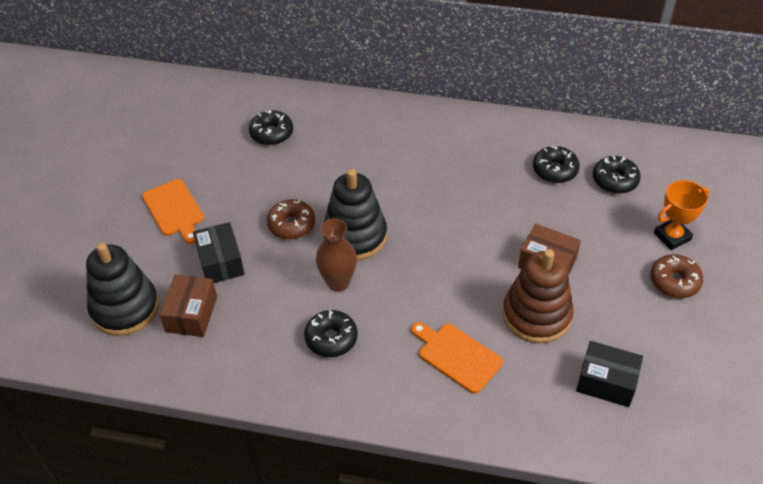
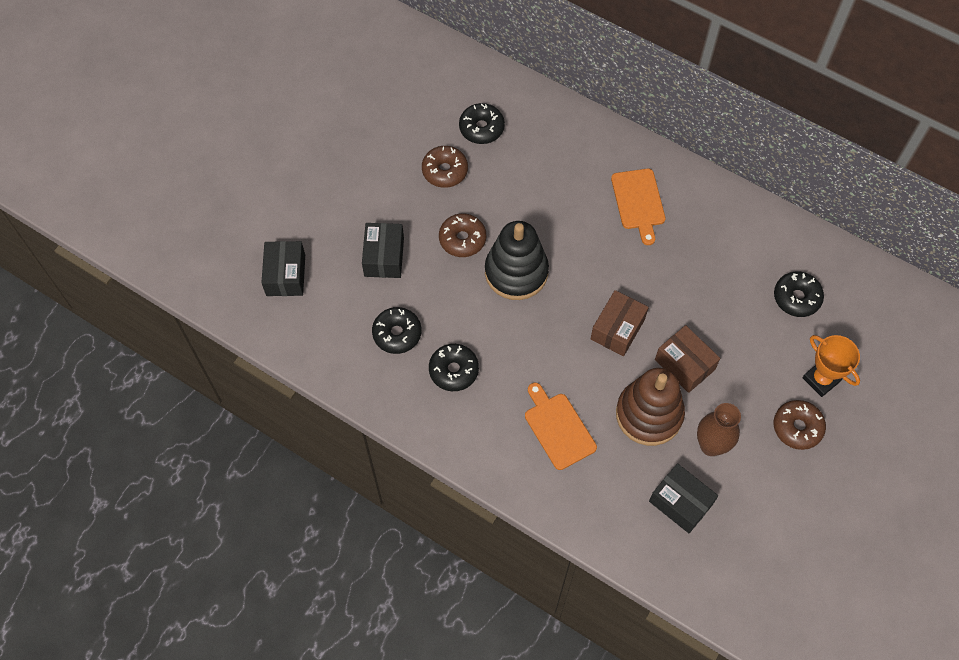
camera: 20 degrees right, 15 degrees up
(125, 308) = (286, 275): black stacking toy -> black box
(174, 210) = (361, 185): orange cutting board -> orange cutting board (638, 202)
(191, 314) = (341, 302): brown box -> brown box (617, 329)
(251, 175) = (445, 171): none -> brown donut
(338, 282) = (481, 316): brown vase -> brown vase (711, 445)
(555, 170) = (742, 265): black donut -> black donut (397, 334)
(672, 236) = (821, 379): orange trophy -> orange trophy turned 60 degrees clockwise

